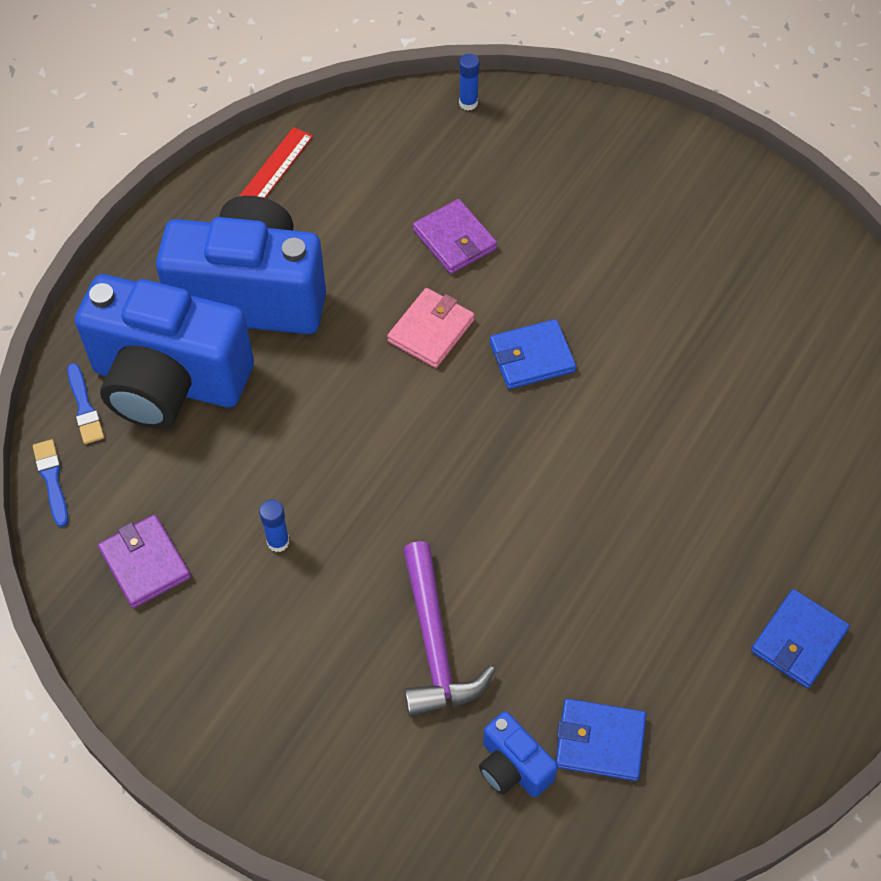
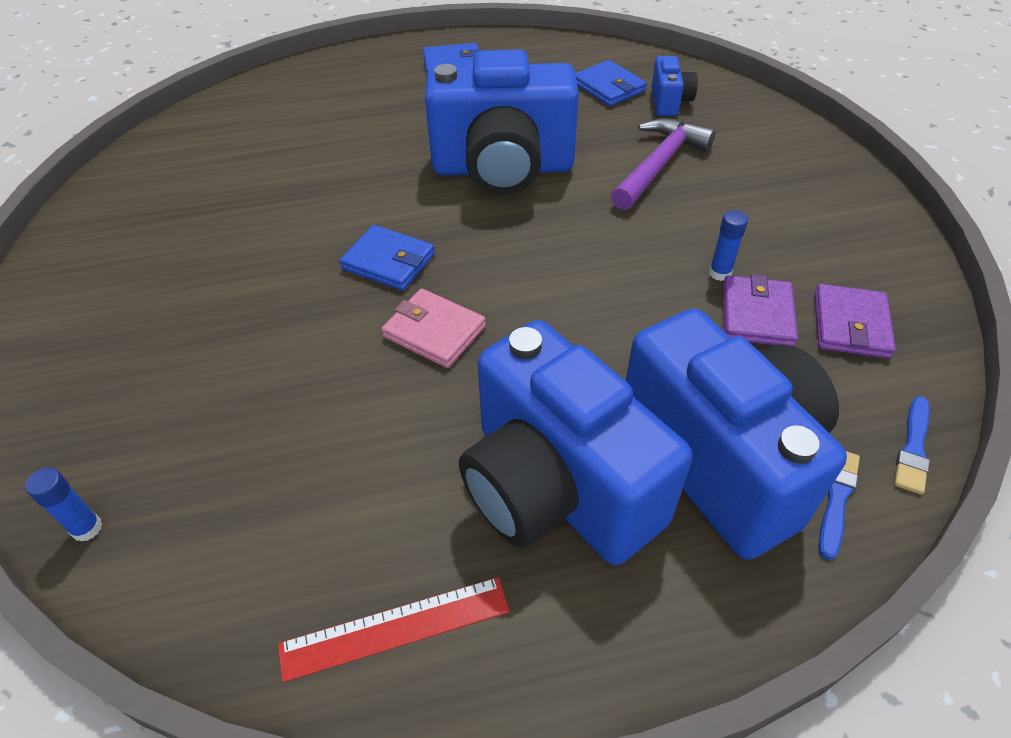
camera: 135 degrees left, 10 degrees down
(431, 330) = (434, 331): pink wallet -> pink wallet turned 45 degrees clockwise
(454, 240) = (313, 390): purple wallet -> purple wallet (757, 315)
(563, 522) = (503, 169): none -> blue camera

